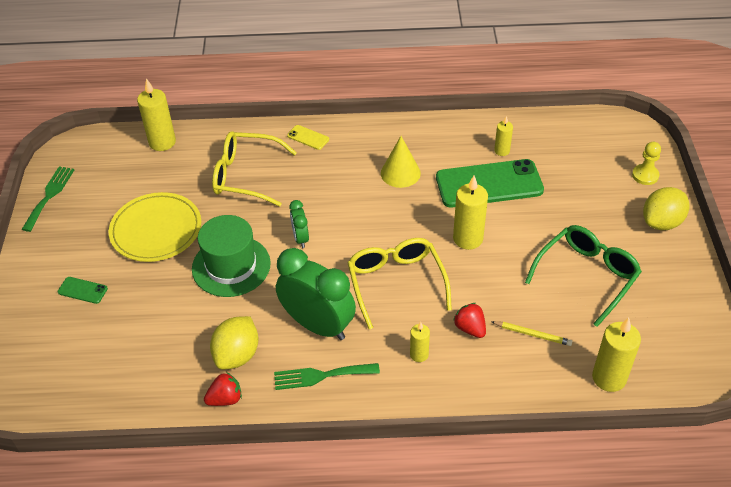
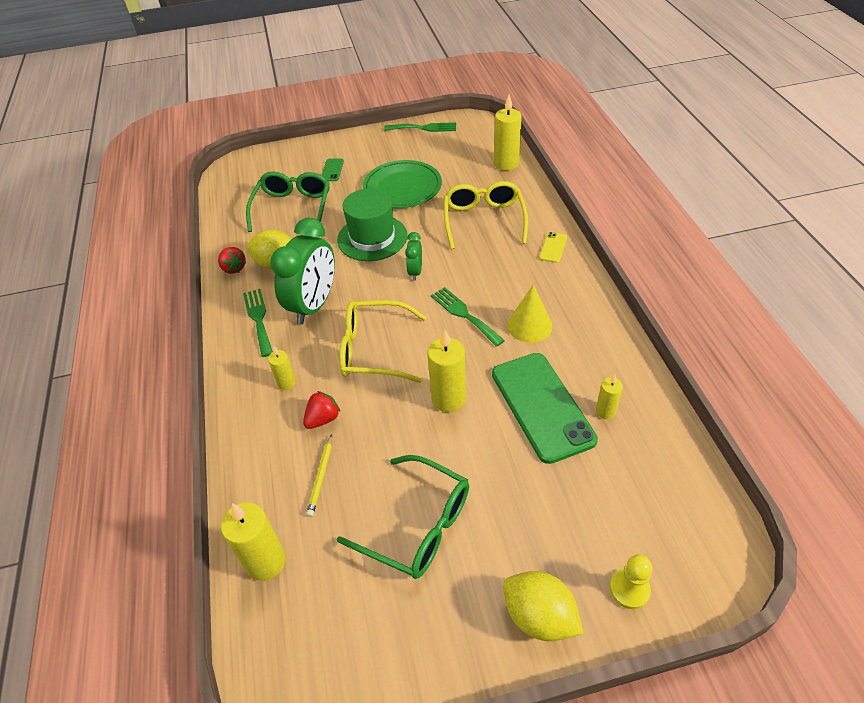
camera: 80 degrees right, 0 degrees up
(138, 335) = (293, 208): none -> green glasses
(156, 230) = (402, 188): yellow plate -> green plate
(300, 238) = (415, 272): green clock -> green clock turned 60 degrees counterclockwise
(372, 212) = (464, 314): none -> green fork
(396, 283) = (373, 350): yellow glasses -> yellow glasses turned 150 degrees counterclockwise

